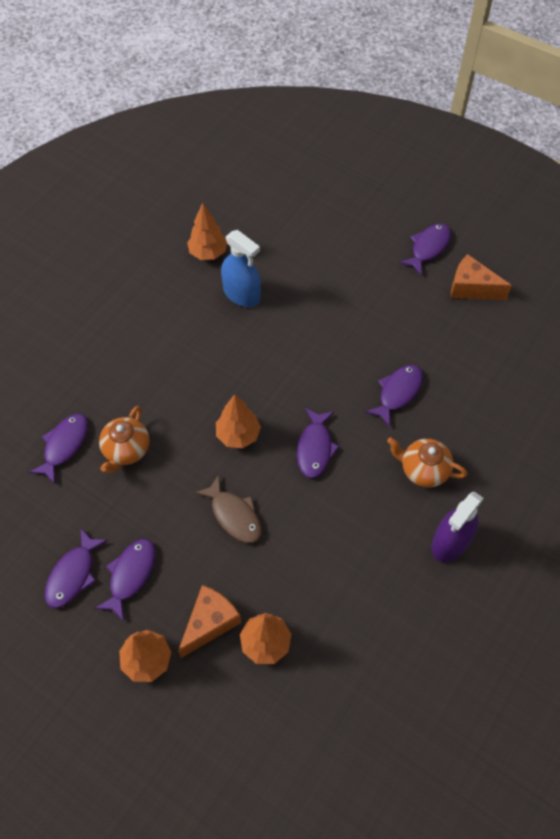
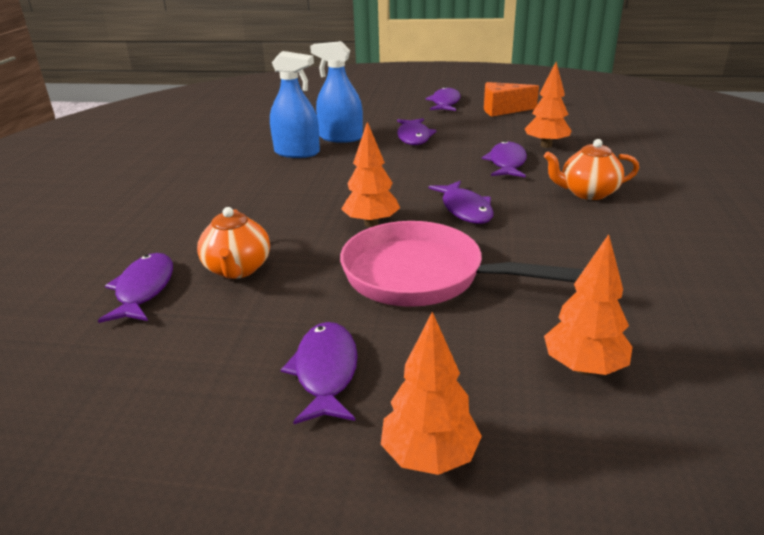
camera: 25 degrees left, 30 degrees down
(73, 574) = (229, 403): purple fish -> purple fish (414, 137)
(208, 253) = (243, 142): orange tree -> orange tree (546, 145)
(210, 623) = (487, 377): orange cheese -> none
(234, 515) = (423, 276): brown fish -> pink pan
(291, 281) = (341, 137): none -> blue spray bottle
(450, 542) = (676, 224): purple spray bottle -> none

